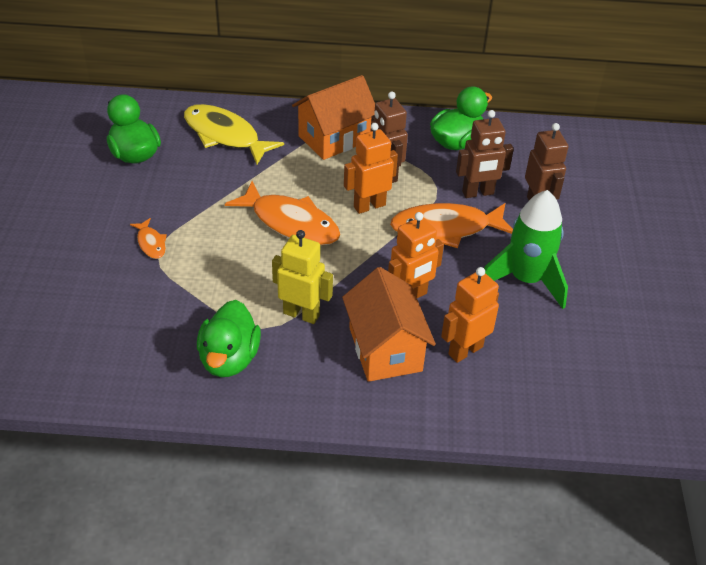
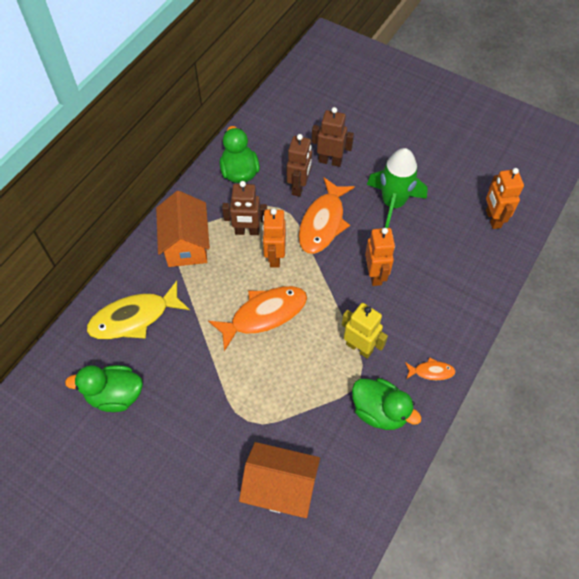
camera: 60 degrees left, 15 degrees up
(151, 243) = (233, 421): orange fish -> orange fish (431, 371)
(301, 314) = (359, 347): yellow robot -> yellow robot turned 75 degrees clockwise
(385, 349) = (414, 311): orange house -> orange house (280, 487)
(465, 350) = (436, 267): orange robot -> orange robot (492, 219)

